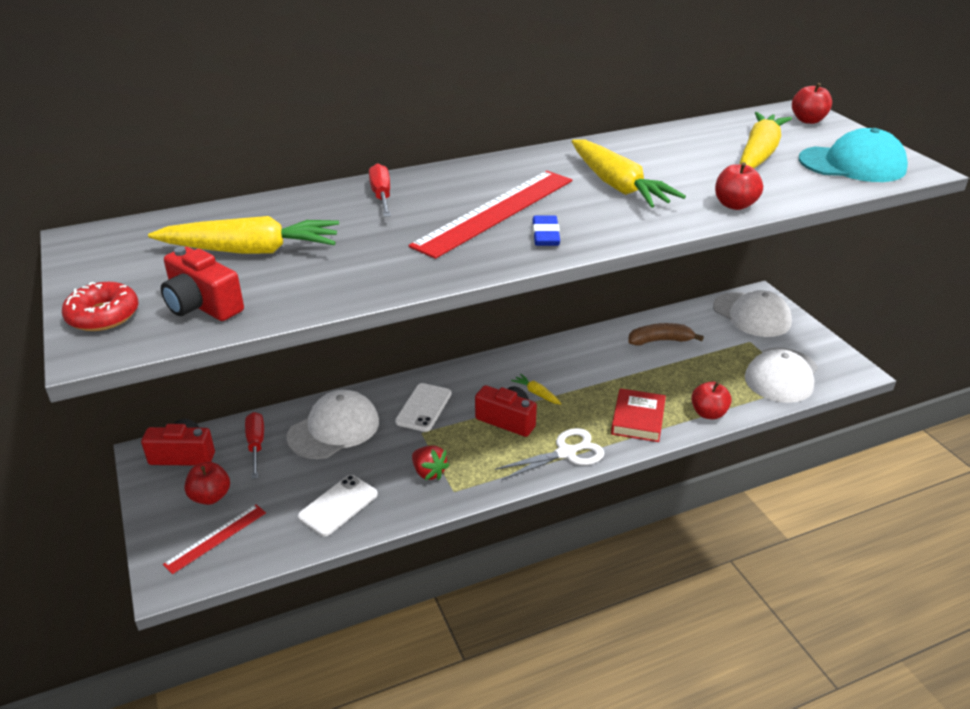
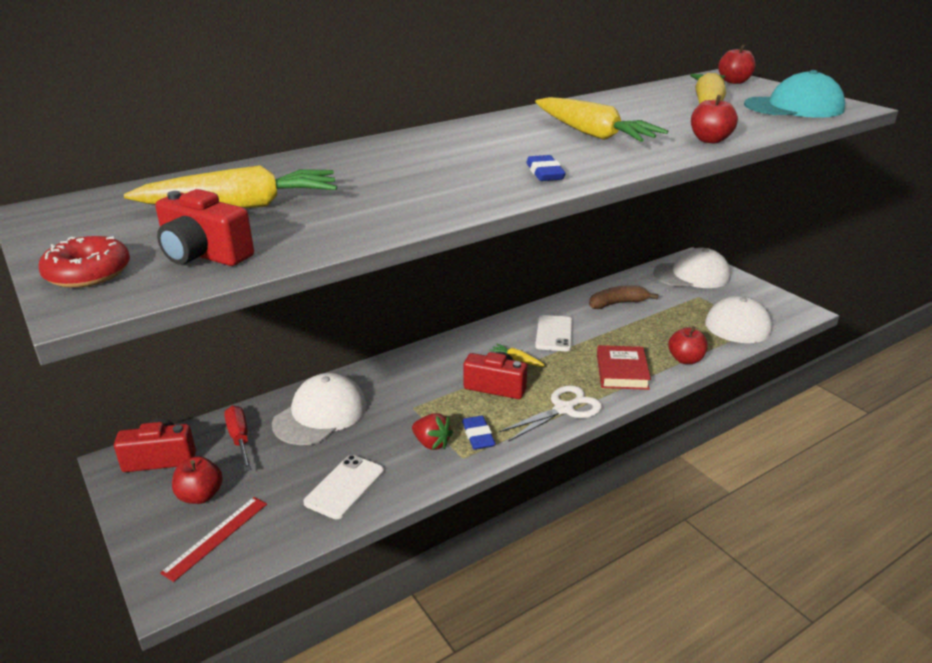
camera: 10 degrees left, 5 degrees down
(381, 196) = (363, 156): red screwdriver -> none
(424, 407) = (408, 384): white phone -> white phone (554, 333)
(474, 470) = (478, 436): none -> blue eraser
(496, 212) = (485, 160): red ruler -> none
(751, 315) = (692, 275): white cap -> white cap turned 45 degrees counterclockwise

